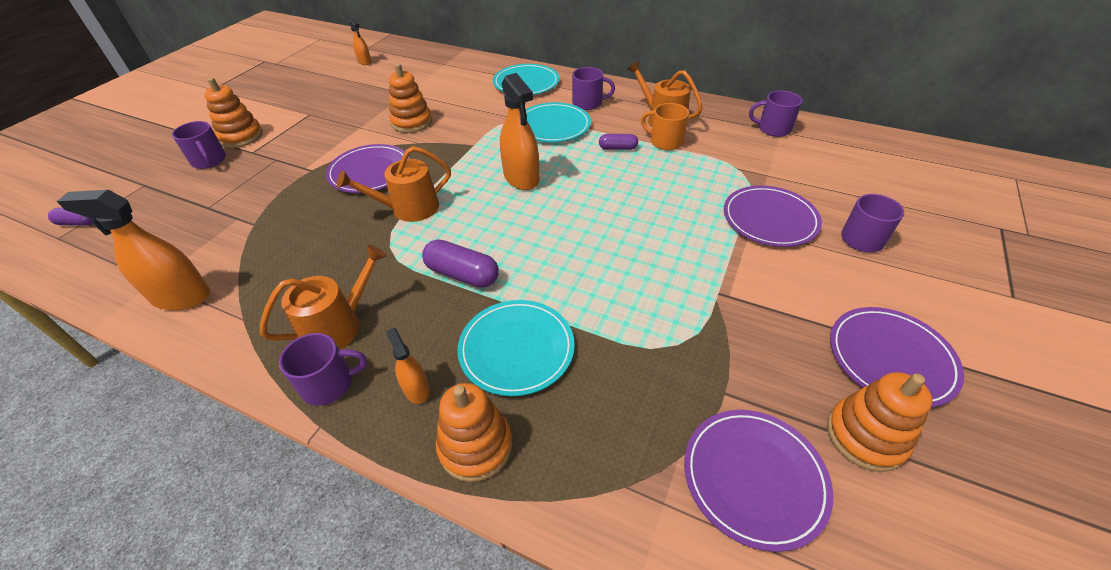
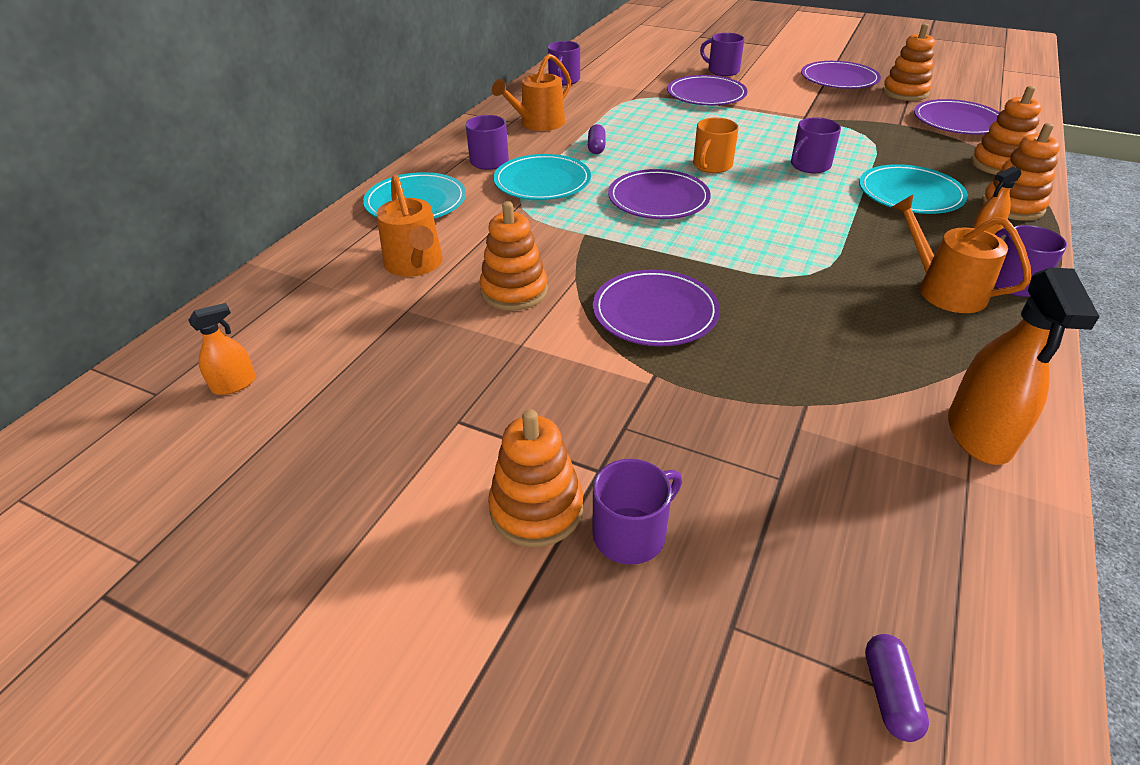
camera: 90 degrees left, 5 degrees down
(409, 208) = (734, 268): orange watering can -> orange watering can (415, 264)
(462, 274) = (833, 224): purple capsule -> none
(521, 178) = (658, 199): orange spray bottle -> purple plate
(586, 277) = (809, 165): none -> purple mug
(596, 478) = (999, 164): none -> orange stacking toy
(665, 141) = (584, 124): orange mug -> orange mug (712, 165)

